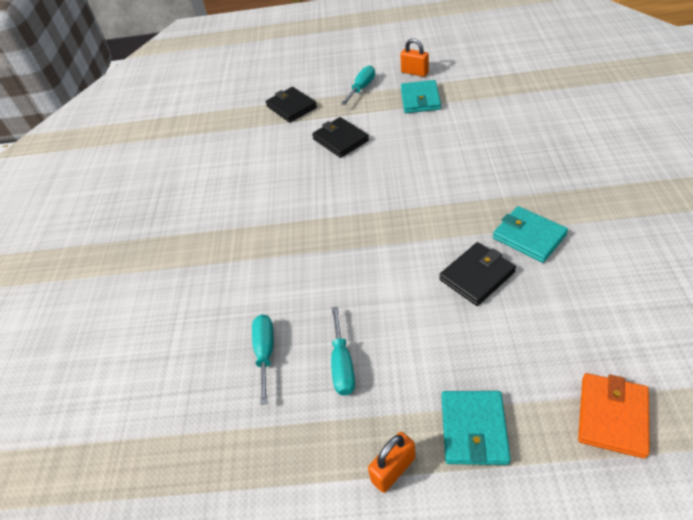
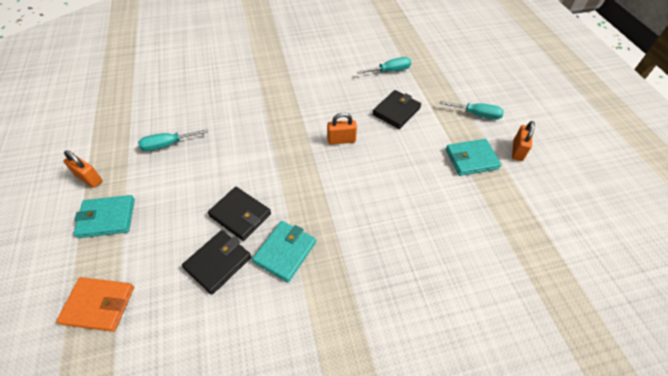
camera: 70 degrees right, 5 degrees up
(265, 352) = (181, 107): turquoise screwdriver -> turquoise screwdriver (390, 71)
(291, 107) = (434, 74): black wallet -> black wallet (218, 262)
(375, 185) = (341, 140): none -> orange padlock

